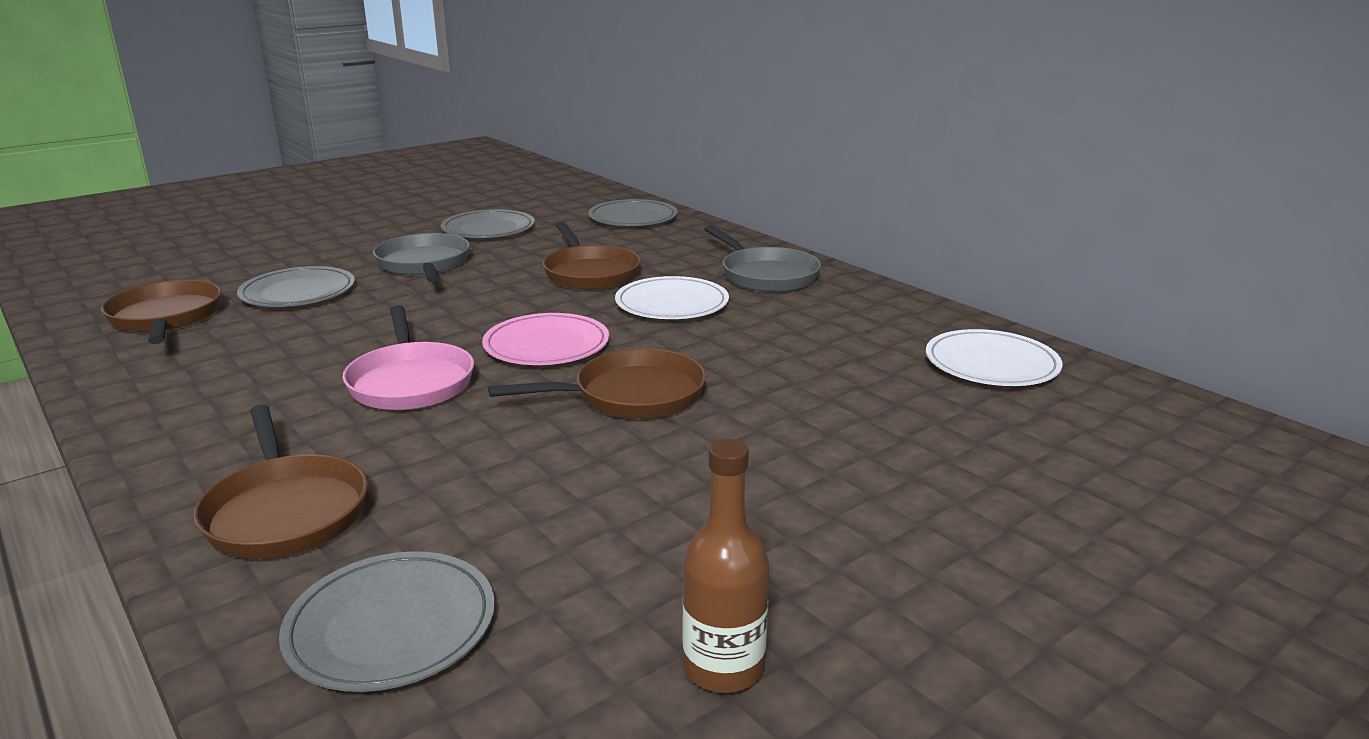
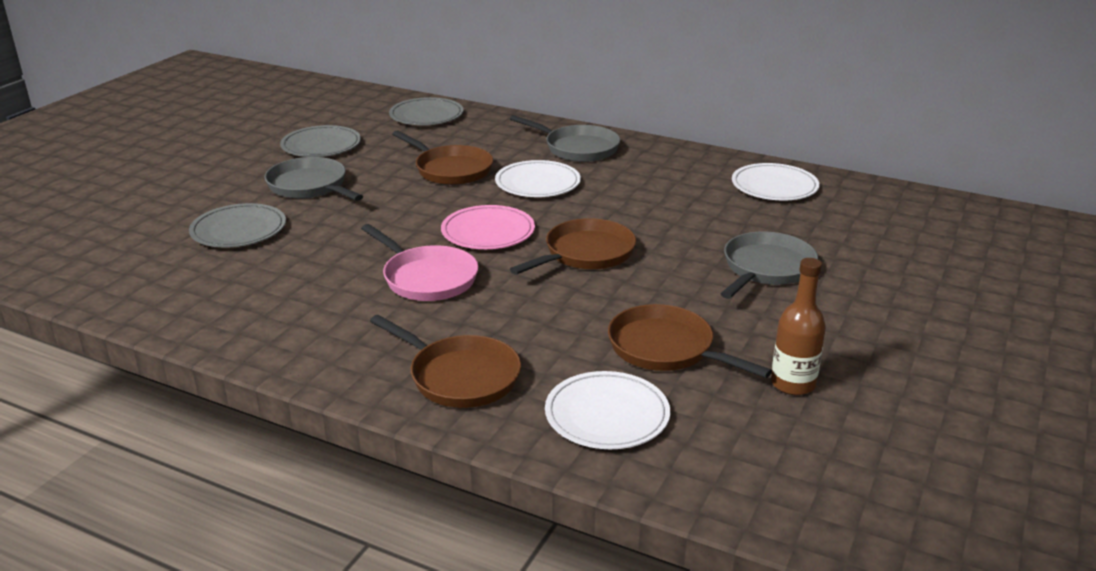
camera: 25 degrees left, 5 degrees up
(166, 318) = (157, 273): brown pan -> brown pan (666, 349)
(391, 626) = (607, 415): grey plate -> white plate
(865, 472) = (766, 269): none -> grey pan

